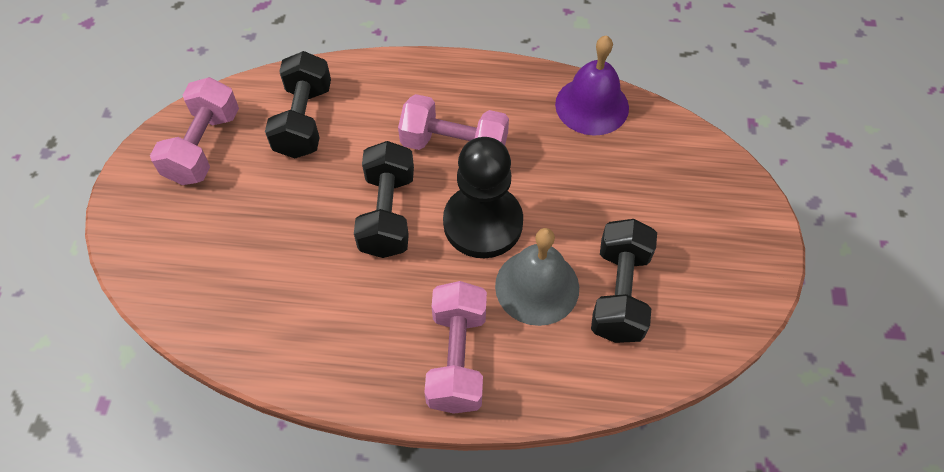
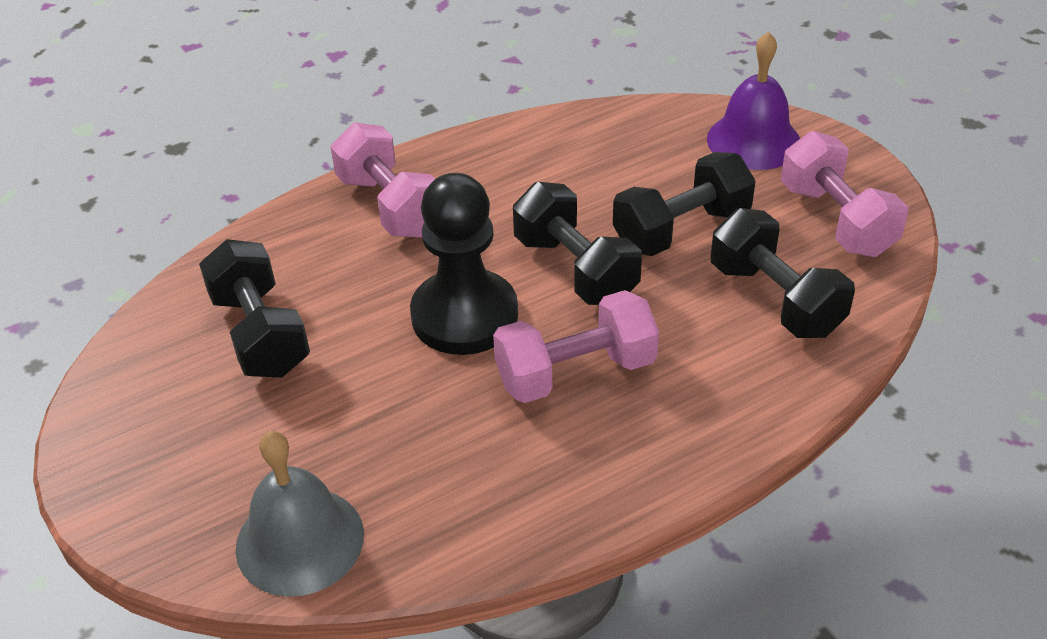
camera: 145 degrees right, 15 degrees down
(295, 201) = (681, 229): none -> black dumbbell
(537, 286) = (356, 293): grey bell -> grey bell (300, 540)
(592, 105) = (442, 531): purple bell -> purple bell (753, 141)

